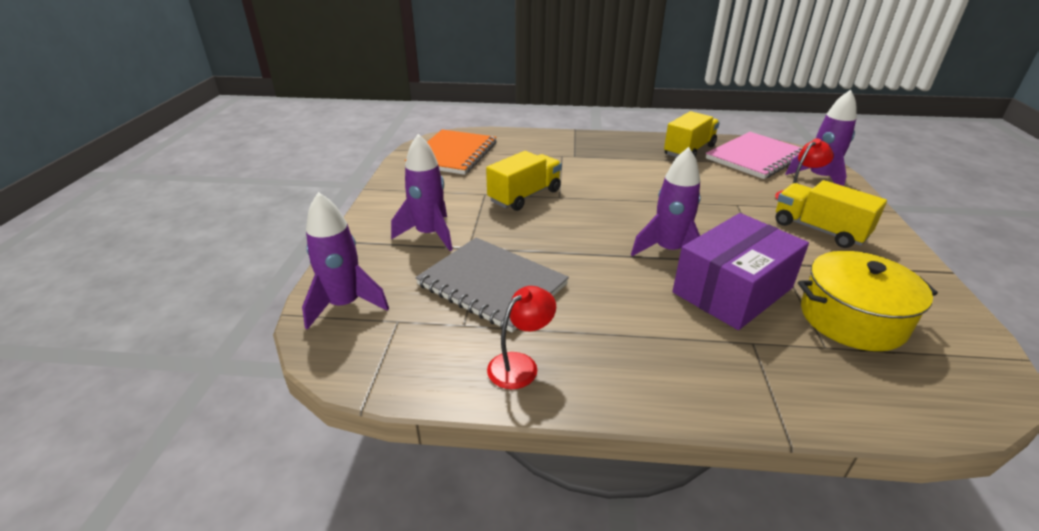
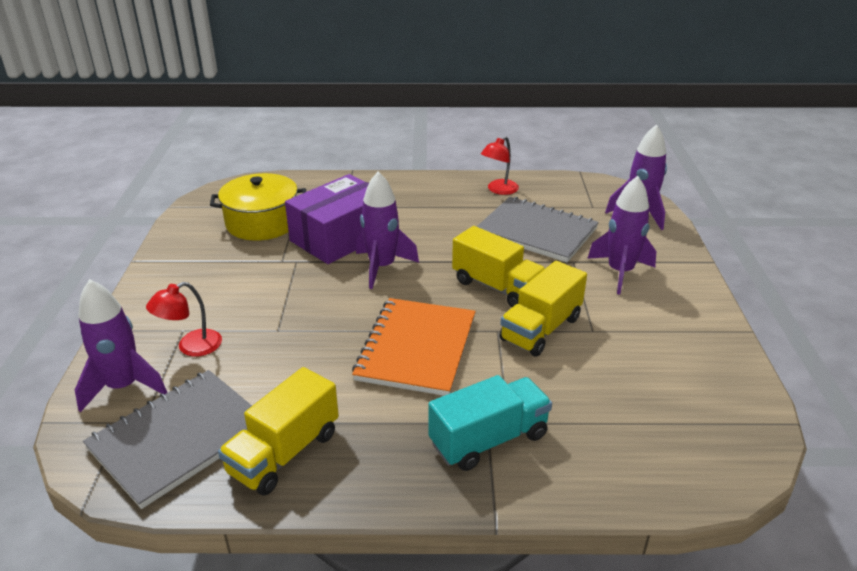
camera: 175 degrees right, 0 degrees up
(453, 154) = (689, 415): orange notebook -> orange notebook (417, 348)
(574, 150) = (488, 439): none -> turquoise truck
(755, 157) = (179, 438): pink notebook -> grey notebook
(819, 230) = (211, 298): yellow truck -> yellow truck (497, 287)

